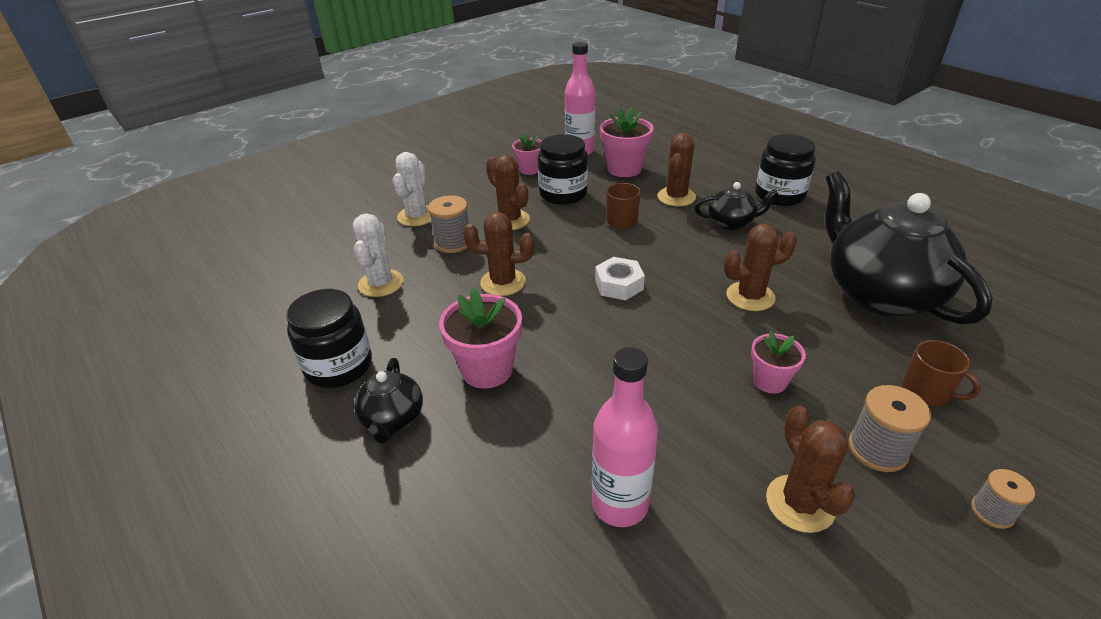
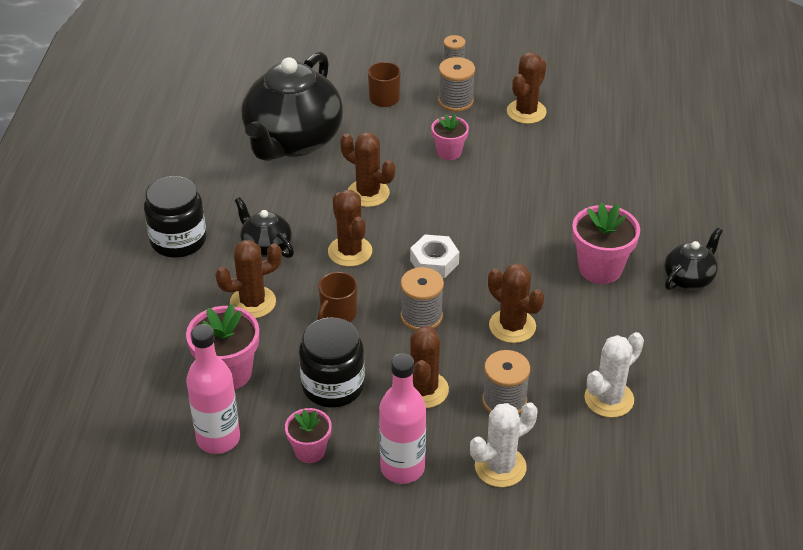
camera: 135 degrees left, 5 degrees up
(339, 366) = (698, 341): black jar -> none
(571, 250) = (421, 316): none -> grey spool
(620, 504) = (608, 162): pink bottle -> pink bottle (402, 468)
(681, 253) = (350, 251): none -> brown cactus

